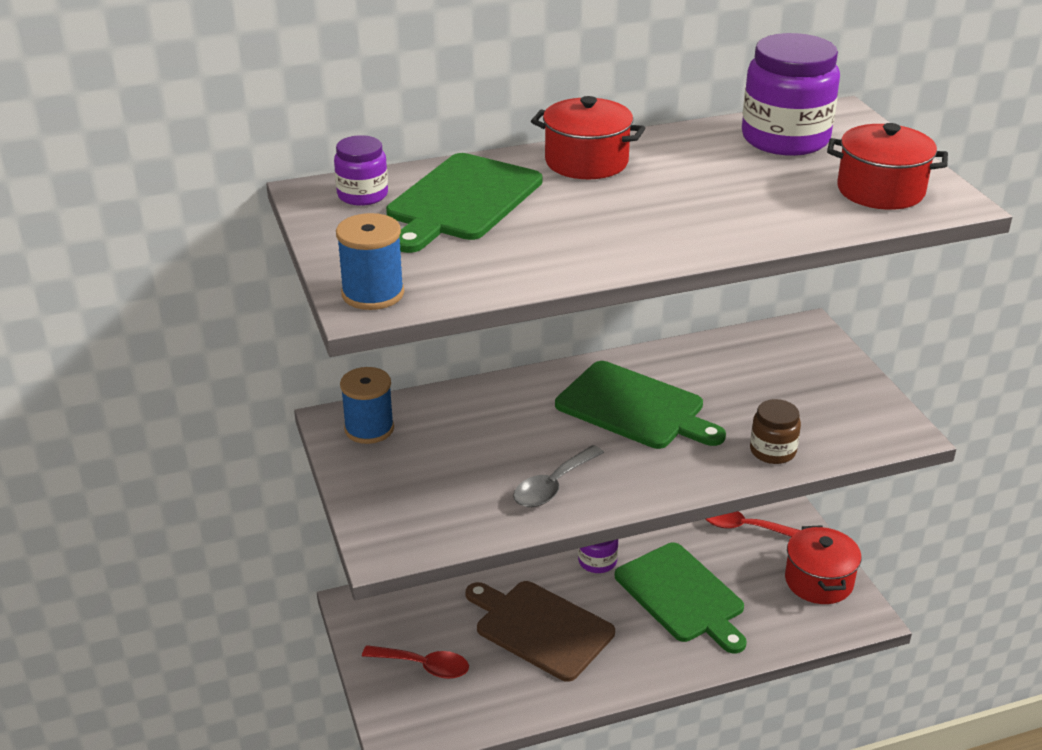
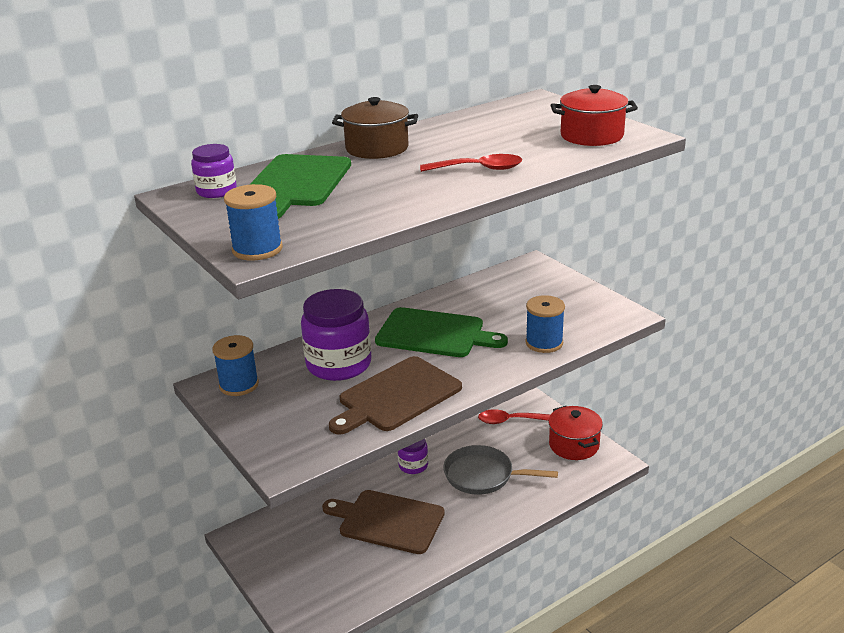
camera: 15 degrees left, 5 degrees down
(424, 666) = (308, 568): red spoon -> red spoon (479, 169)
(553, 486) = (396, 396): grey spoon -> brown cutting board
(586, 162) = (377, 148): red pot -> brown pot
(682, 596) = (483, 475): green cutting board -> grey pan
(772, 451) = (544, 343): brown jar -> blue spool
(785, 138) = (509, 117): purple jar -> purple jar (339, 364)

